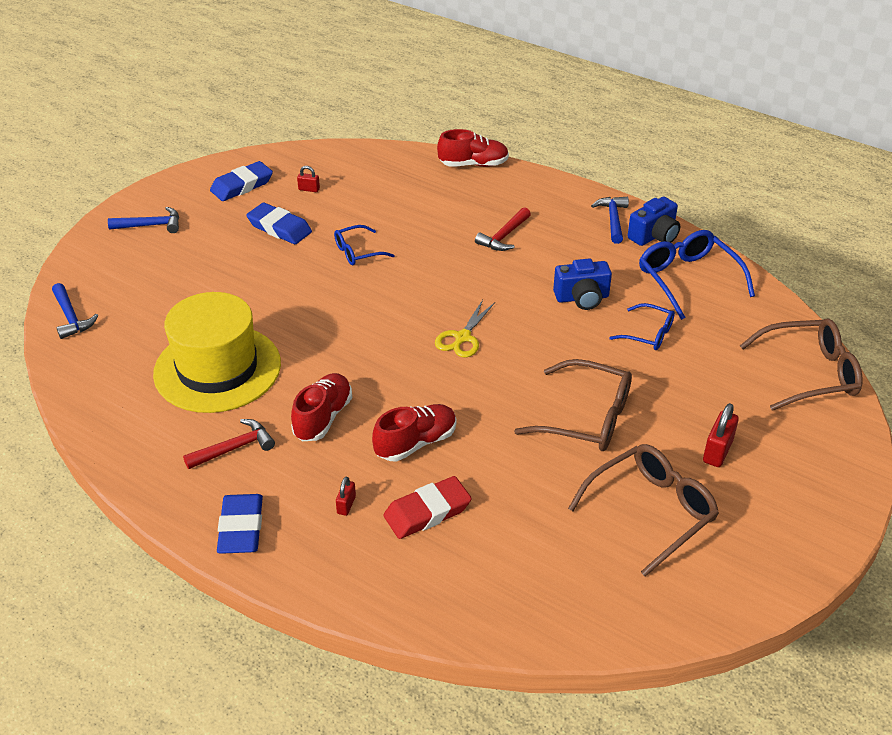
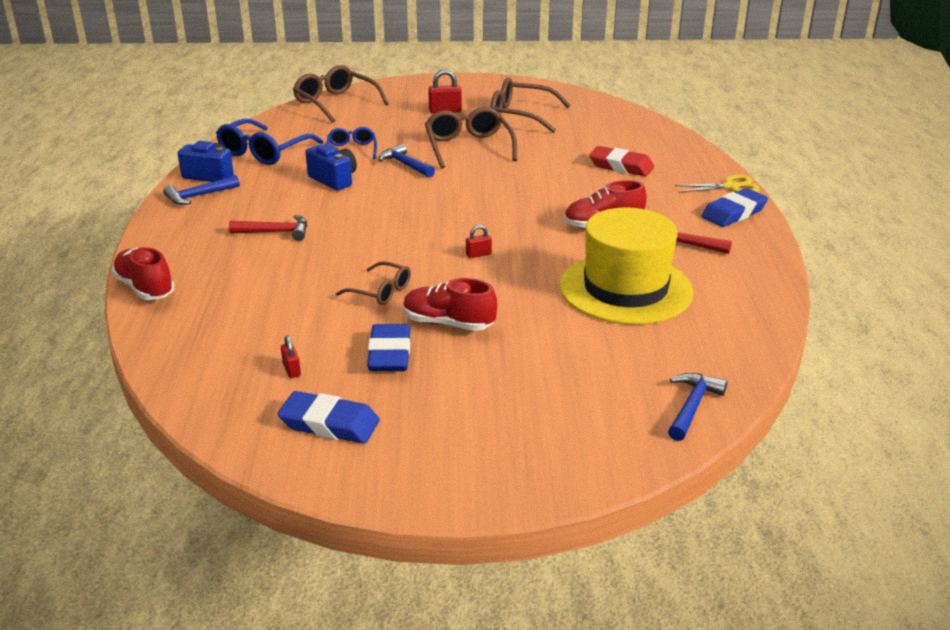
camera: 125 degrees left, 10 degrees down
(151, 225) = (486, 449): blue hammer -> blue hammer (405, 165)
(346, 505) = (658, 189): red padlock -> red padlock (478, 254)
(358, 252) = (380, 291): blue glasses -> brown glasses
(416, 443) = (573, 187): red shoe -> red shoe (448, 323)
(462, 337) = (442, 206): yellow scissors -> yellow scissors (730, 187)

